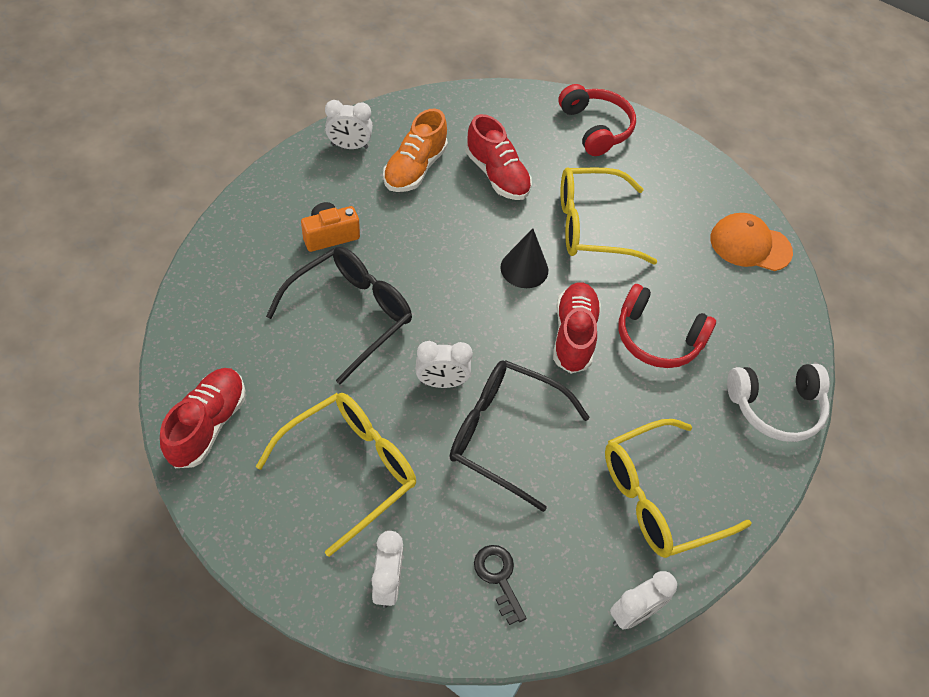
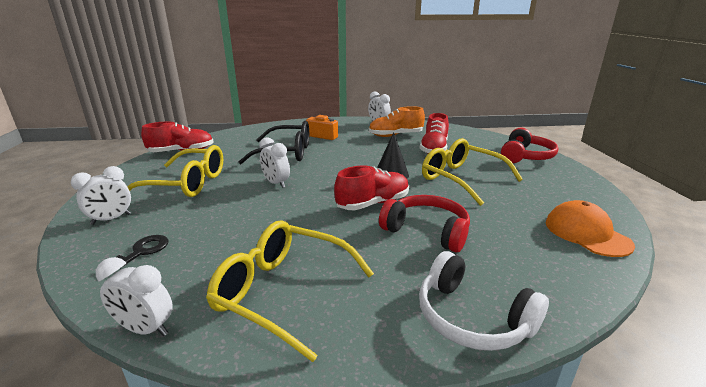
camera: 55 degrees right, 30 degrees down
(504, 434) = (263, 211): black glasses -> none
(657, 338) = (427, 231): red headphones -> red headphones turned 135 degrees clockwise

